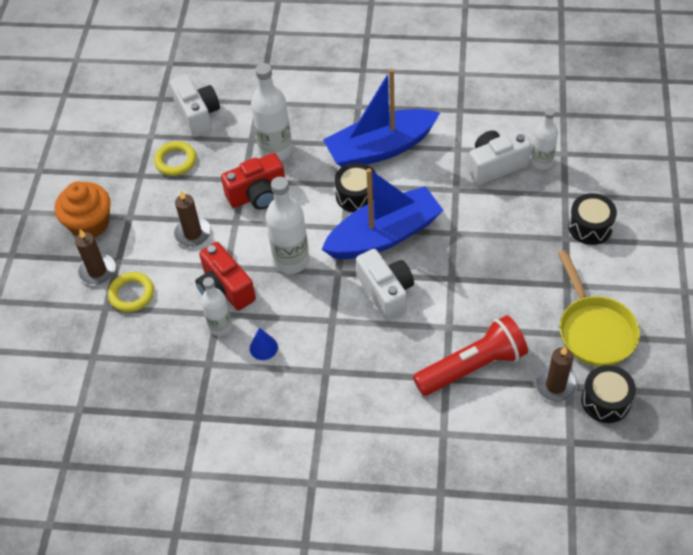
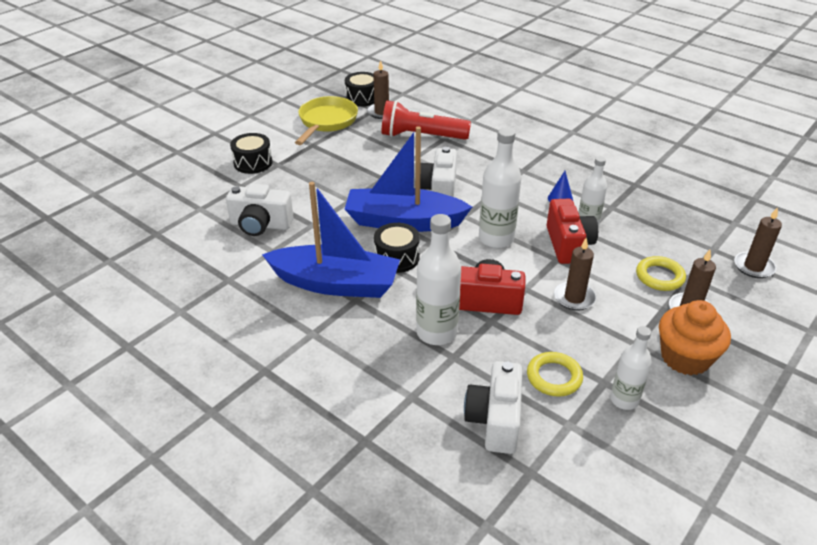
camera: 150 degrees left, 15 degrees down
(51, 352) = (753, 267): none -> brown candle
(541, 162) = (224, 211): white bottle -> white bottle (624, 400)

